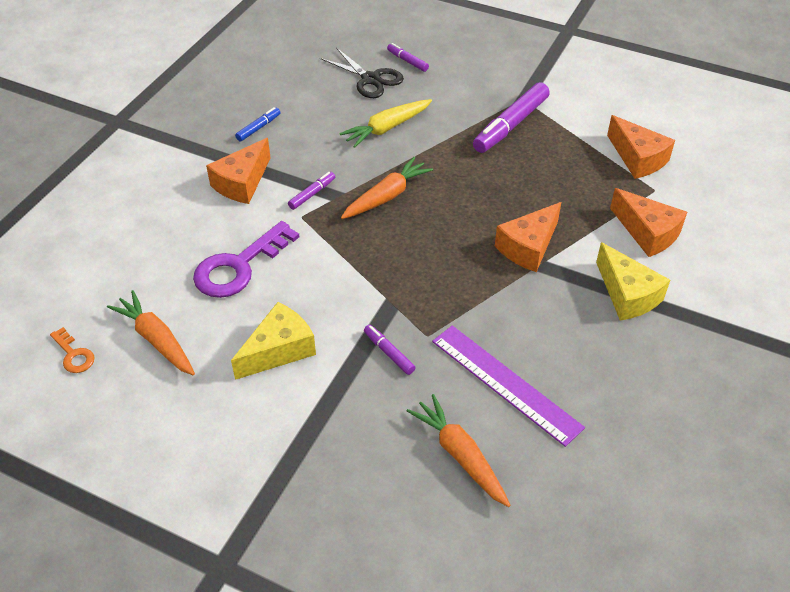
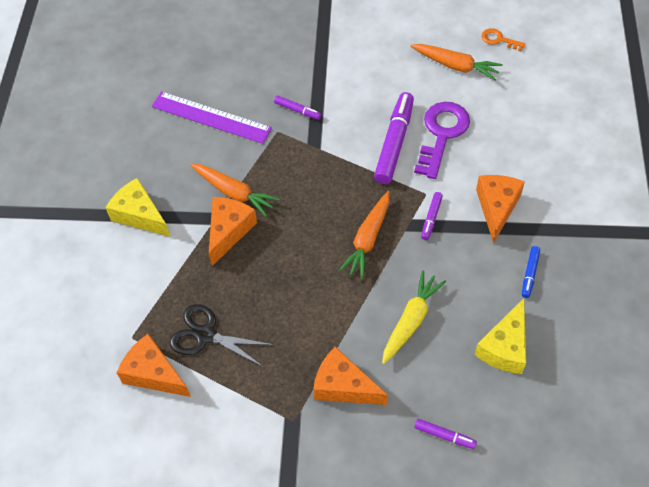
camera: 160 degrees right, 10 degrees up
(279, 350) = (371, 87): yellow cheese -> yellow cheese (504, 347)
(370, 79) = (467, 387): black scissors -> black scissors (205, 335)
(460, 455) = (224, 66): orange carrot -> orange carrot (234, 193)
(511, 125) = (292, 373): purple marker -> purple marker (394, 143)
(647, 233) = (132, 282): orange cheese -> orange cheese (343, 386)

